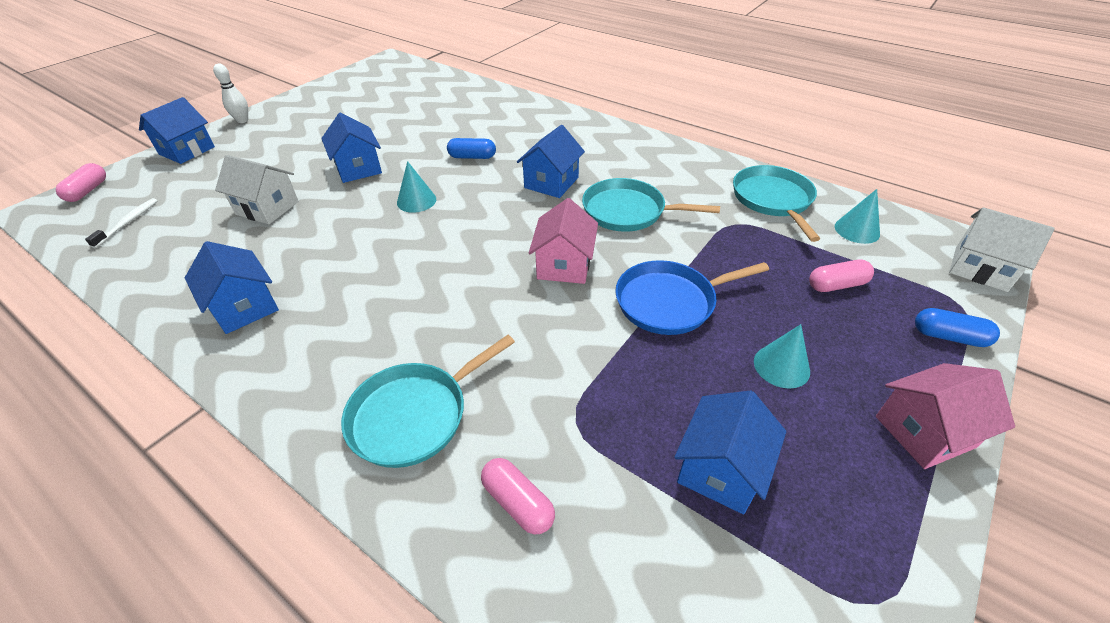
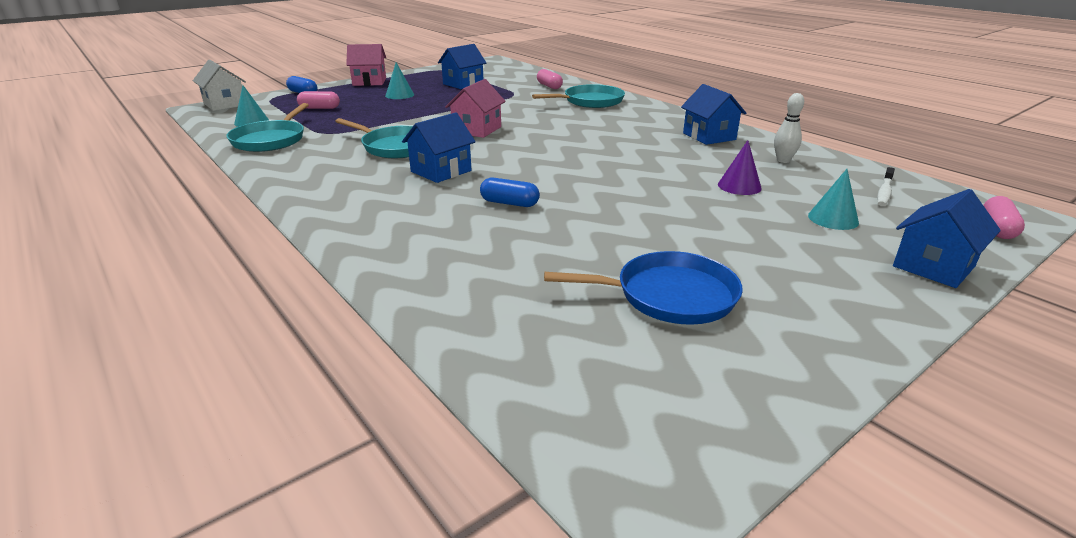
camera: 165 degrees left, 15 degrees down
(242, 120) = (903, 314): white bowling pin -> white bowling pin (783, 160)
(267, 208) = (739, 186): white house -> purple cone
(358, 168) = (652, 209): blue house -> none
(416, 201) = (582, 174): turquoise cone -> turquoise cone (833, 219)
(669, 302) = (426, 113): blue pan -> blue pan (669, 295)

